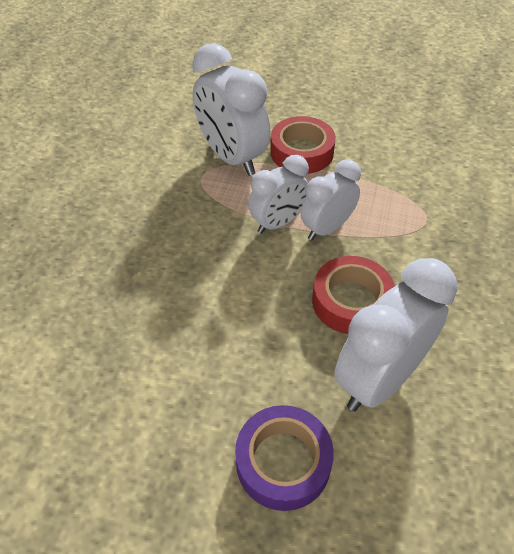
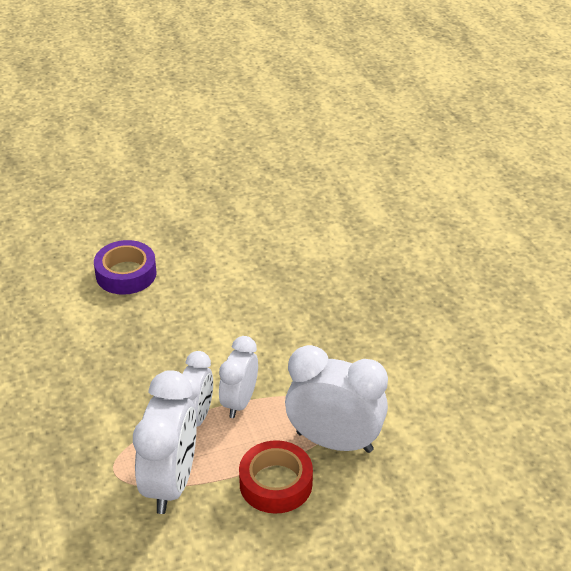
camera: 145 degrees right, 10 degrees down
(351, 301) = (139, 372): red tape -> none
(379, 379) = (92, 336): white clock -> white clock (170, 483)

